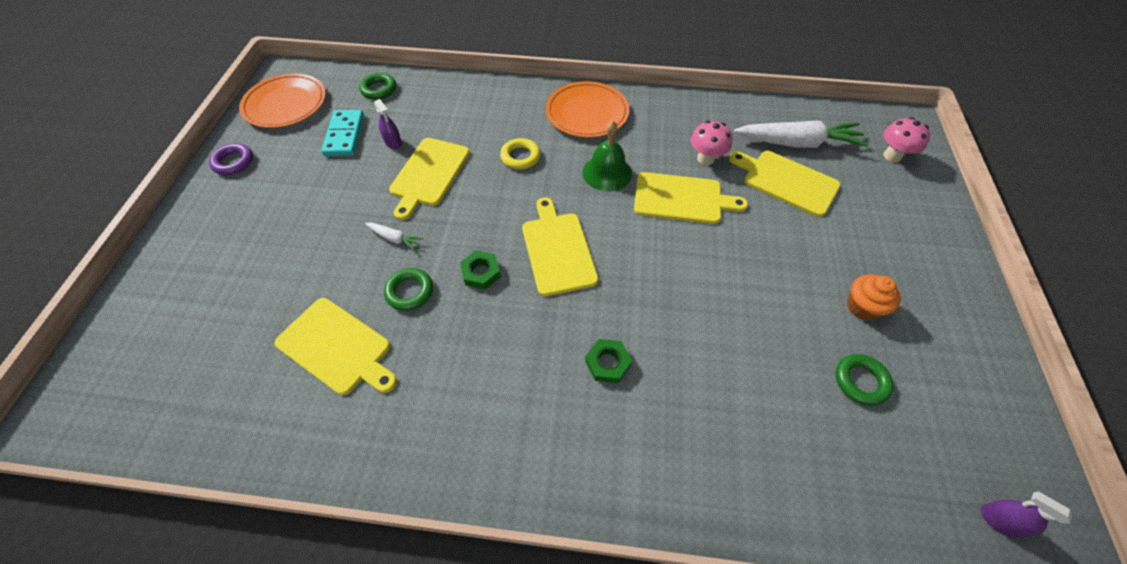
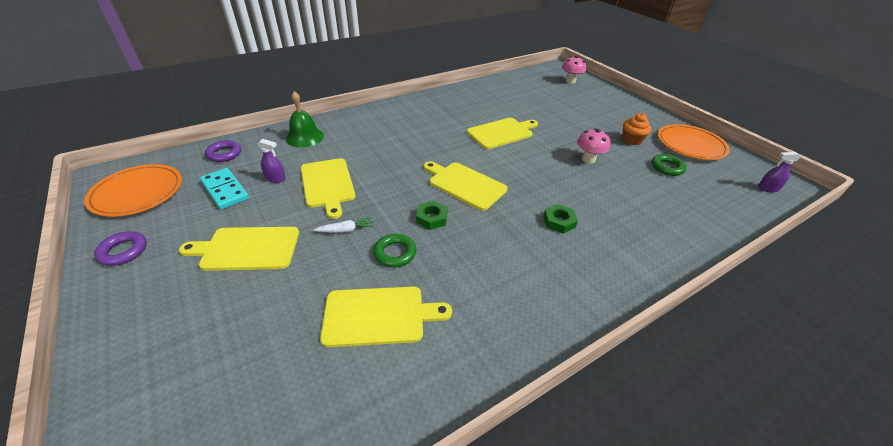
camera: 40 degrees left, 15 degrees down
(379, 89) = (224, 154): green ring -> purple ring
(520, 157) = (383, 150): yellow ring -> none
(587, 113) = (400, 115): orange plate -> orange plate (690, 145)
(607, 172) = (447, 137): green bell -> green bell (305, 137)
(705, 158) = (491, 112): pink mushroom -> pink mushroom (588, 159)
(787, 182) = (541, 107): yellow cutting board -> yellow cutting board (247, 249)
(797, 143) = (526, 90): white carrot -> none

